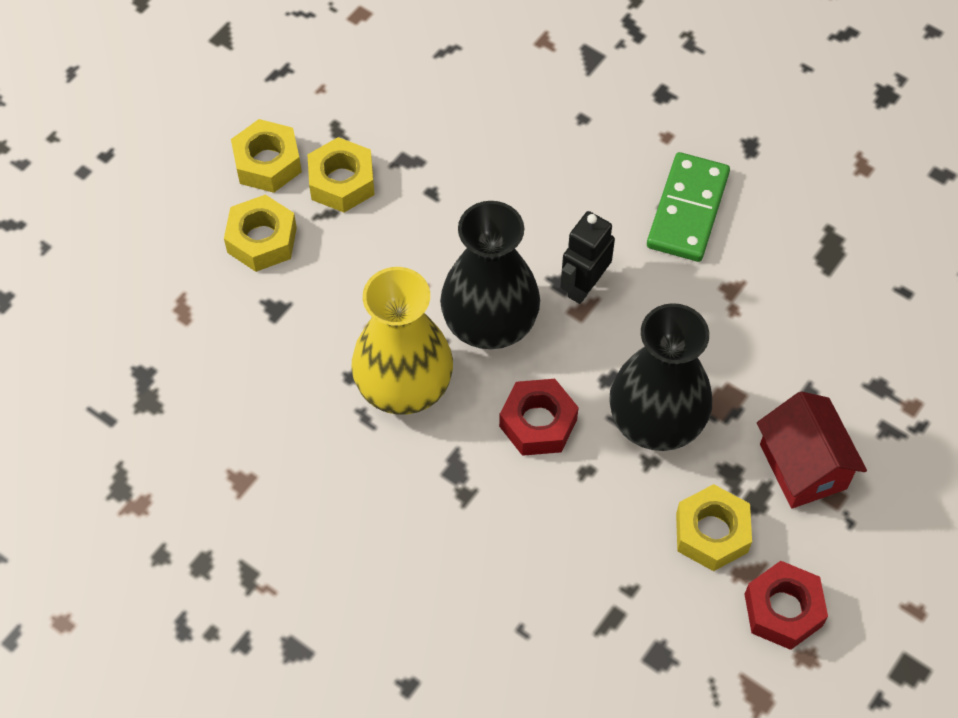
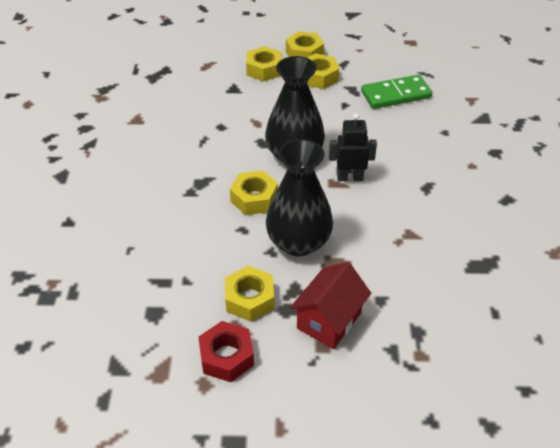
camera: 55 degrees right, 15 degrees down
(404, 385) = (232, 144): yellow vase -> none
(538, 423) = (254, 198): red nut -> yellow nut
(688, 210) = (438, 194): green domino -> green domino (396, 95)

